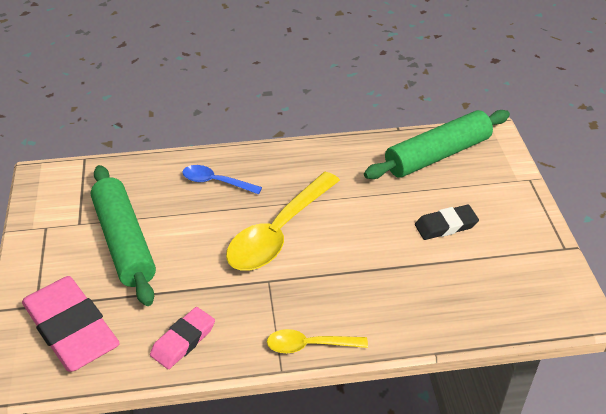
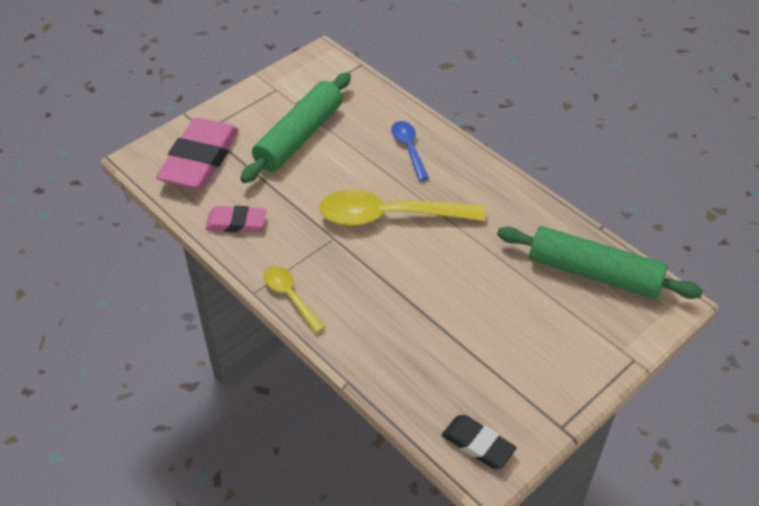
camera: 55 degrees right, 5 degrees up
(446, 225) = (503, 322): black eraser -> black eraser (478, 444)

